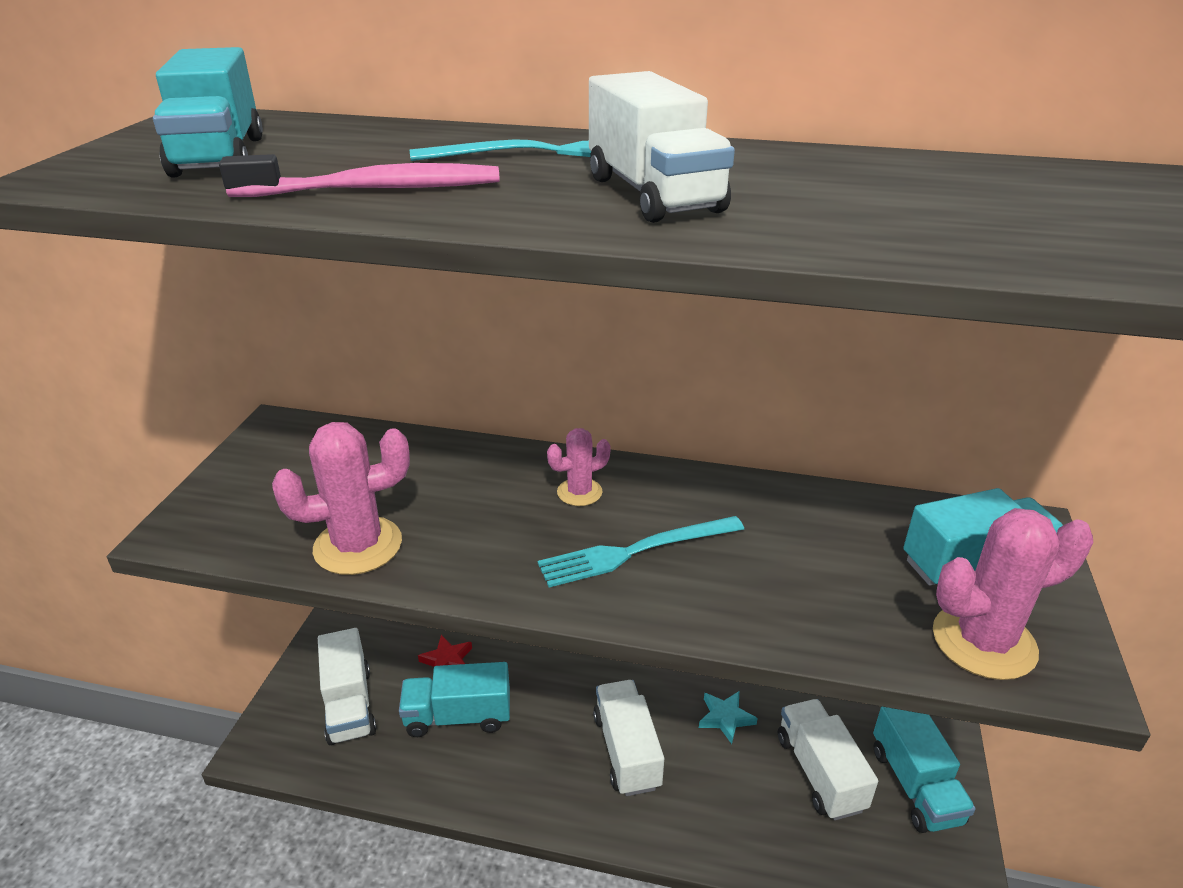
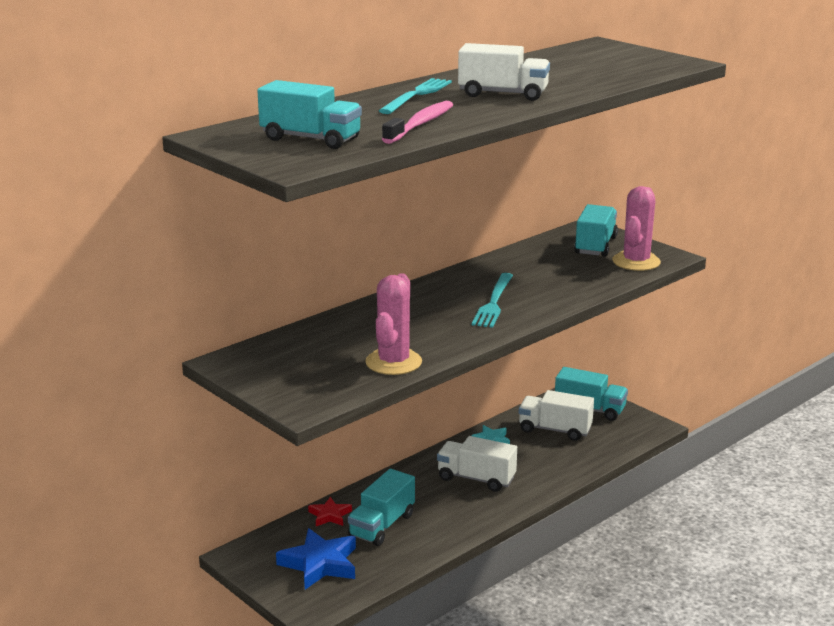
camera: 55 degrees left, 10 degrees down
(349, 705) = (320, 564): white truck -> blue star
(579, 492) = (428, 300): pink cactus -> none

